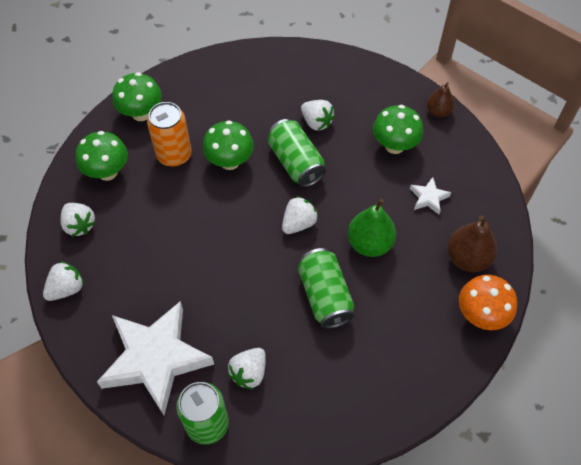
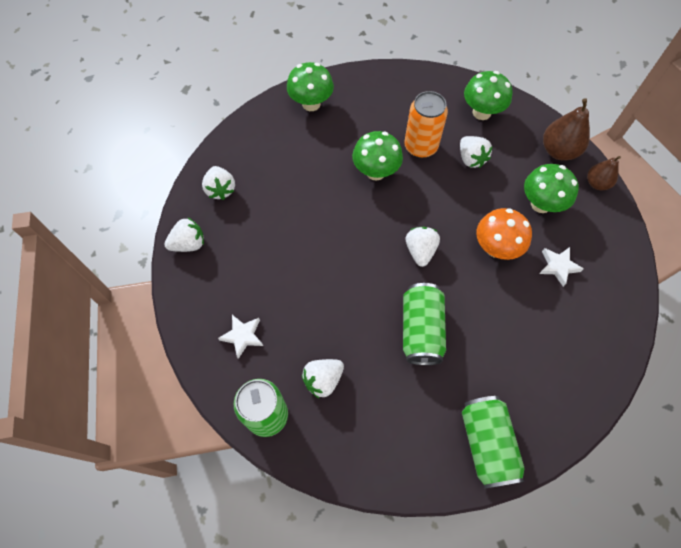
camera: 20 degrees right, 5 degrees up
(107, 172) = (262, 148): green mushroom -> green mushroom (481, 112)
(155, 359) = (243, 336): white star -> white star, size x0.41
(174, 155) = (327, 151): orange can -> orange can (420, 147)
(296, 162) = (437, 192): green can -> green can (486, 444)
(298, 223) = (420, 251): white strawberry -> white strawberry turned 60 degrees counterclockwise
(369, 243) = (483, 293): green pear -> none
(467, 258) = (578, 340): brown pear -> brown pear (558, 151)
(480, 315) = (572, 403): orange mushroom -> orange mushroom (496, 248)

